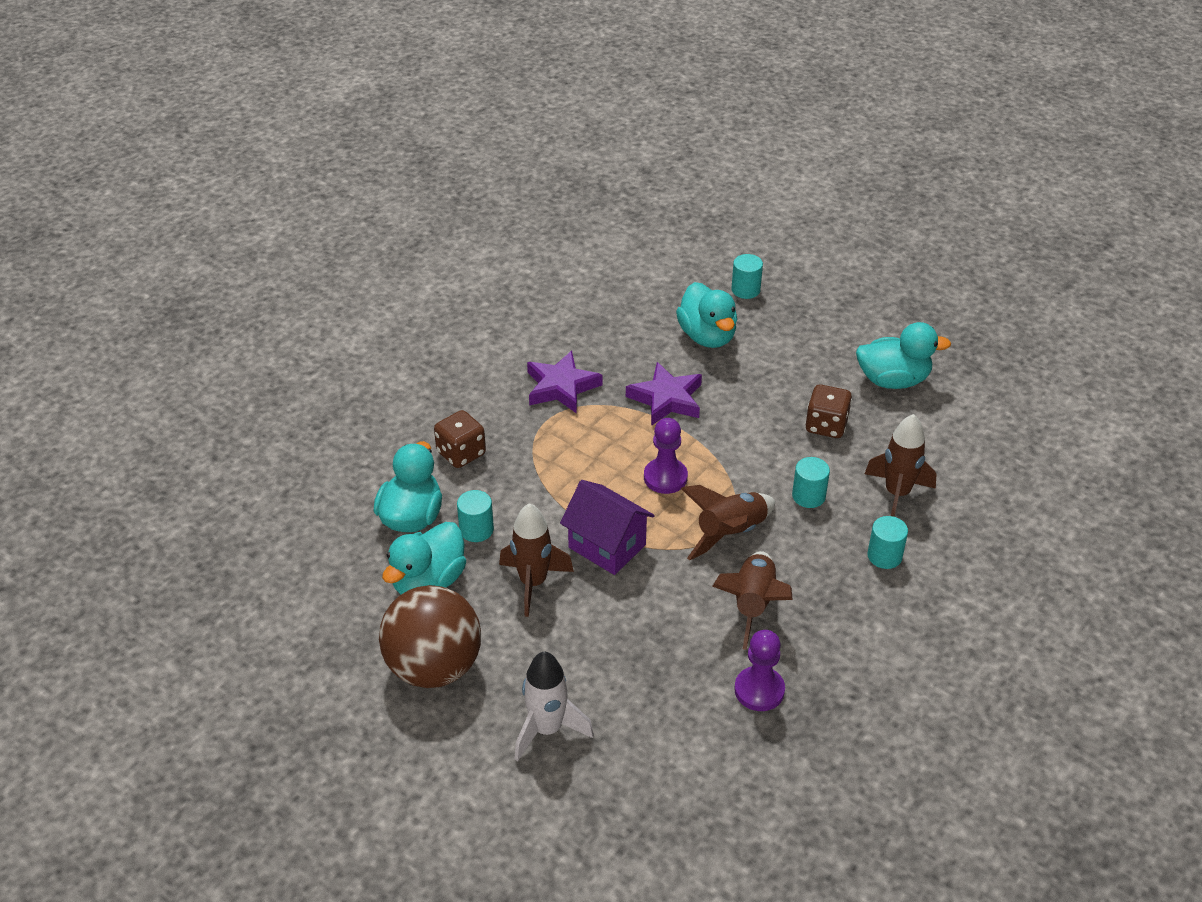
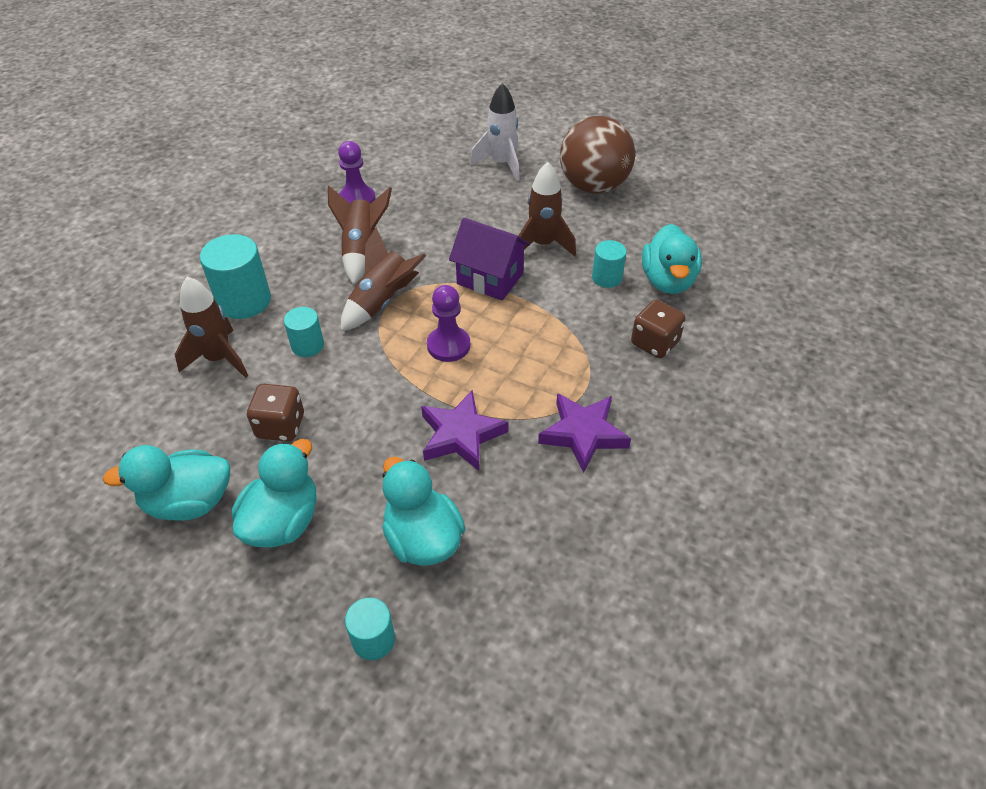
camera: 170 degrees right, 5 degrees up
(428, 581) = (626, 236): turquoise duck -> turquoise duck (283, 521)
(884, 556) = (244, 301): turquoise cylinder -> turquoise cylinder, size x1.72

